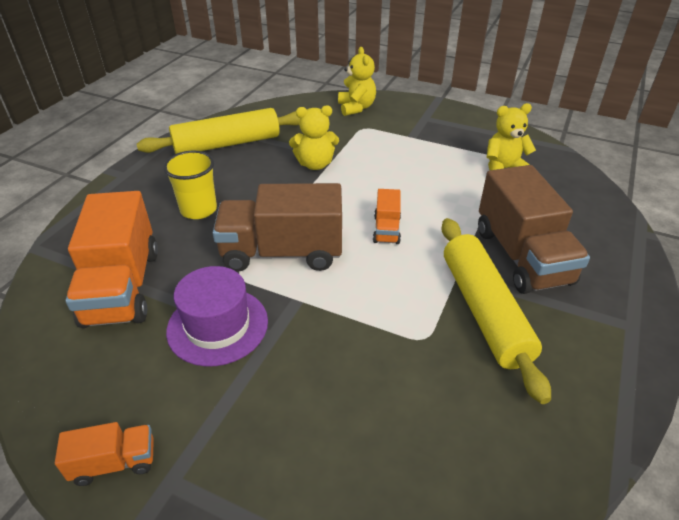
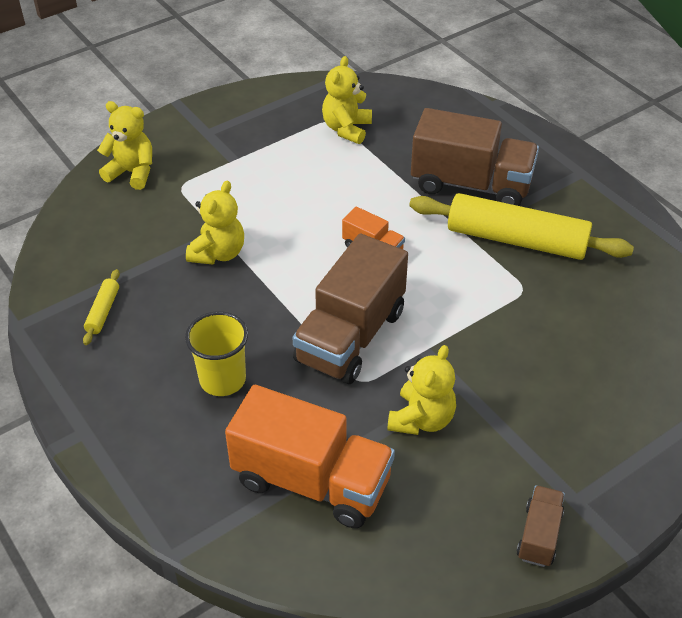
camera: 60 degrees left, 5 degrees up
(115, 462) = (539, 535): orange truck -> brown truck
(217, 326) = (421, 419): purple hat -> yellow teddy bear
(227, 144) = (103, 311): yellow rolling pin -> yellow rolling pin, size x0.42

